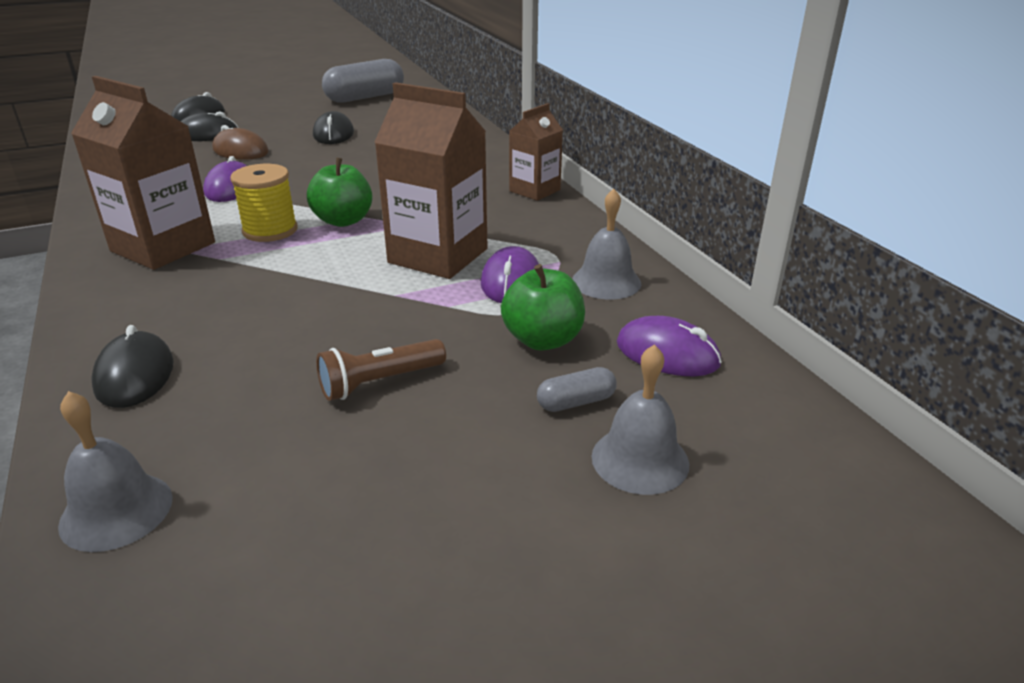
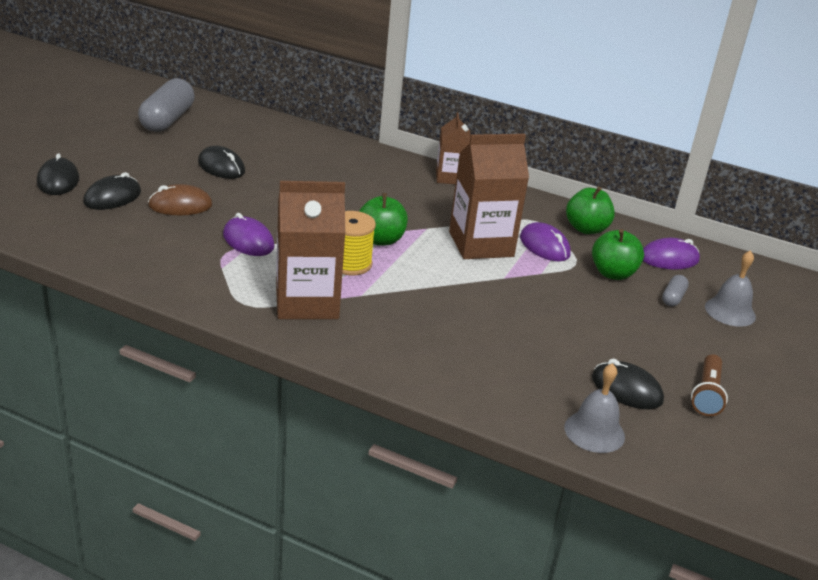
camera: 45 degrees left, 0 degrees up
(135, 375) = (470, 378): black mouse -> black mouse (626, 389)
(379, 382) = (585, 326): brown flashlight -> brown flashlight (706, 394)
(606, 282) = (586, 229): grey bell -> green apple

